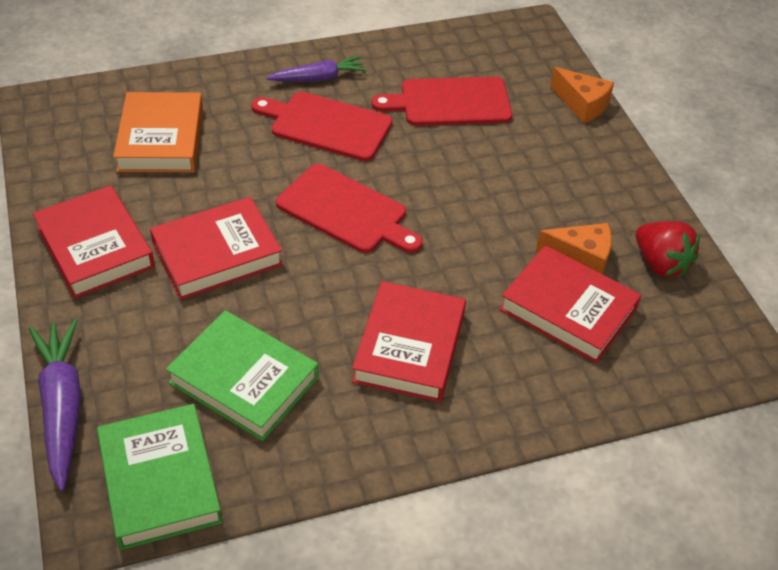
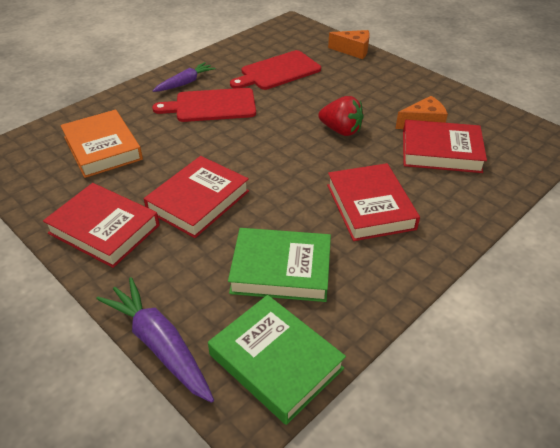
camera: 25 degrees left, 5 degrees down
(346, 211) = (264, 147): red cutting board -> none
(660, 263) = (467, 111): red strawberry -> red strawberry (341, 130)

